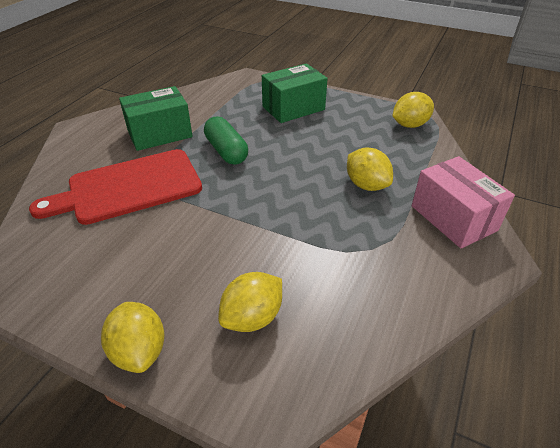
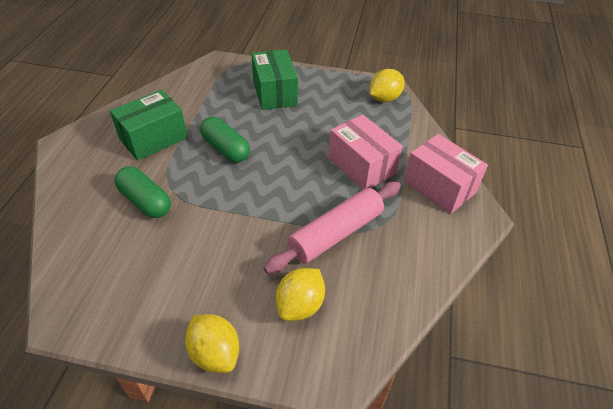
camera: 15 degrees left, 5 degrees up
(129, 187) = (145, 201): red cutting board -> green capsule
(293, 108) = (274, 93): green box -> green box turned 60 degrees counterclockwise
(317, 248) = (336, 233): none -> pink rolling pin
(366, 185) = (361, 166): yellow lemon -> pink box

